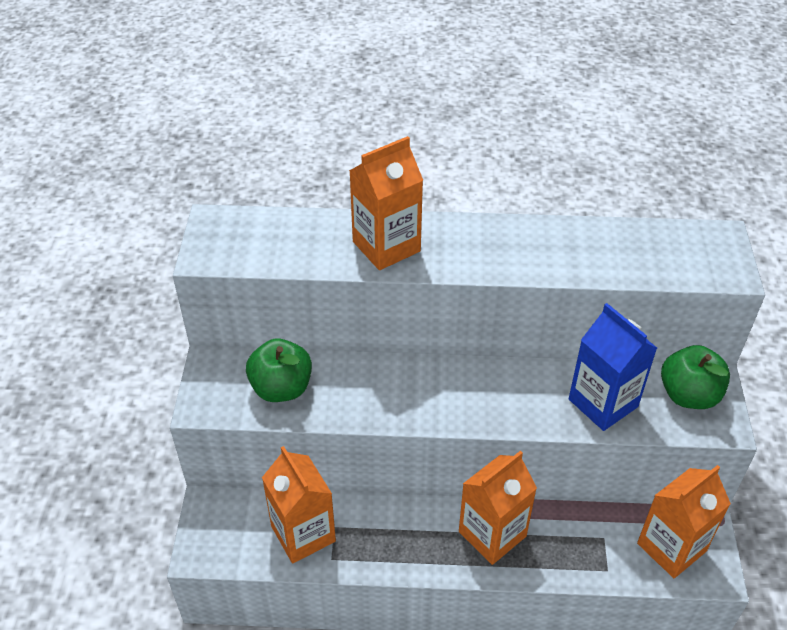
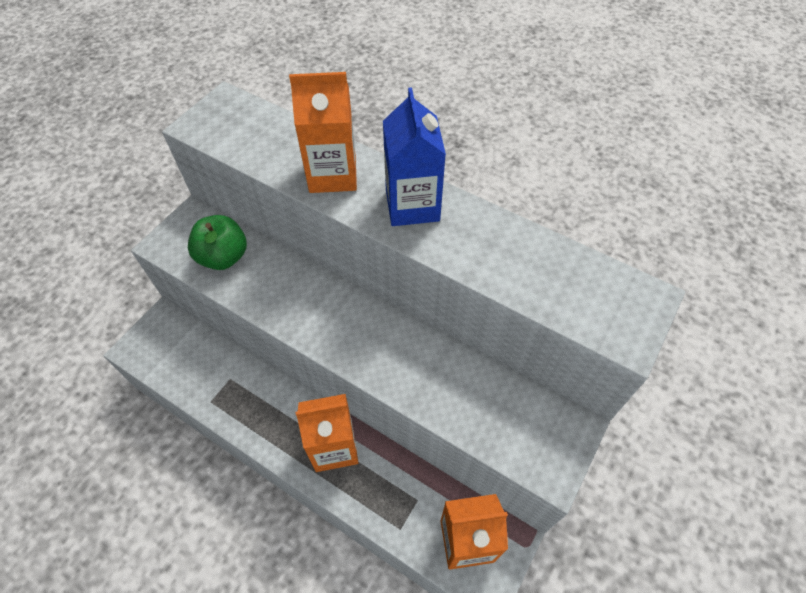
camera: 30 degrees right, 10 degrees up
(303, 533) = (206, 372): orange carton -> none
(603, 403) = (458, 395): blue carton -> blue carton (412, 205)
(688, 395) = (540, 427): green apple -> none

